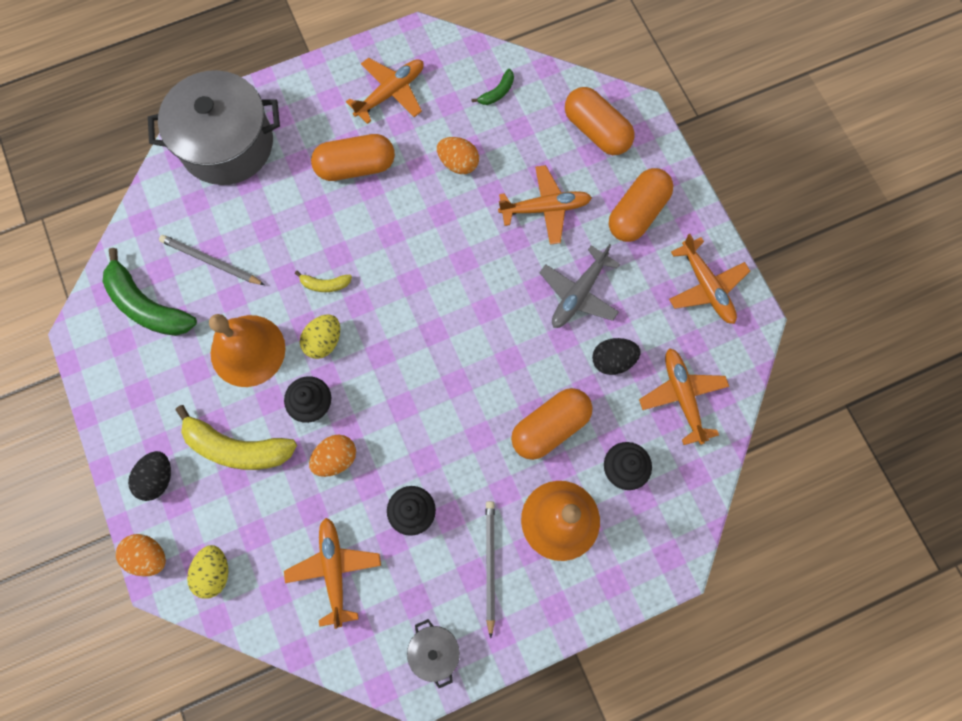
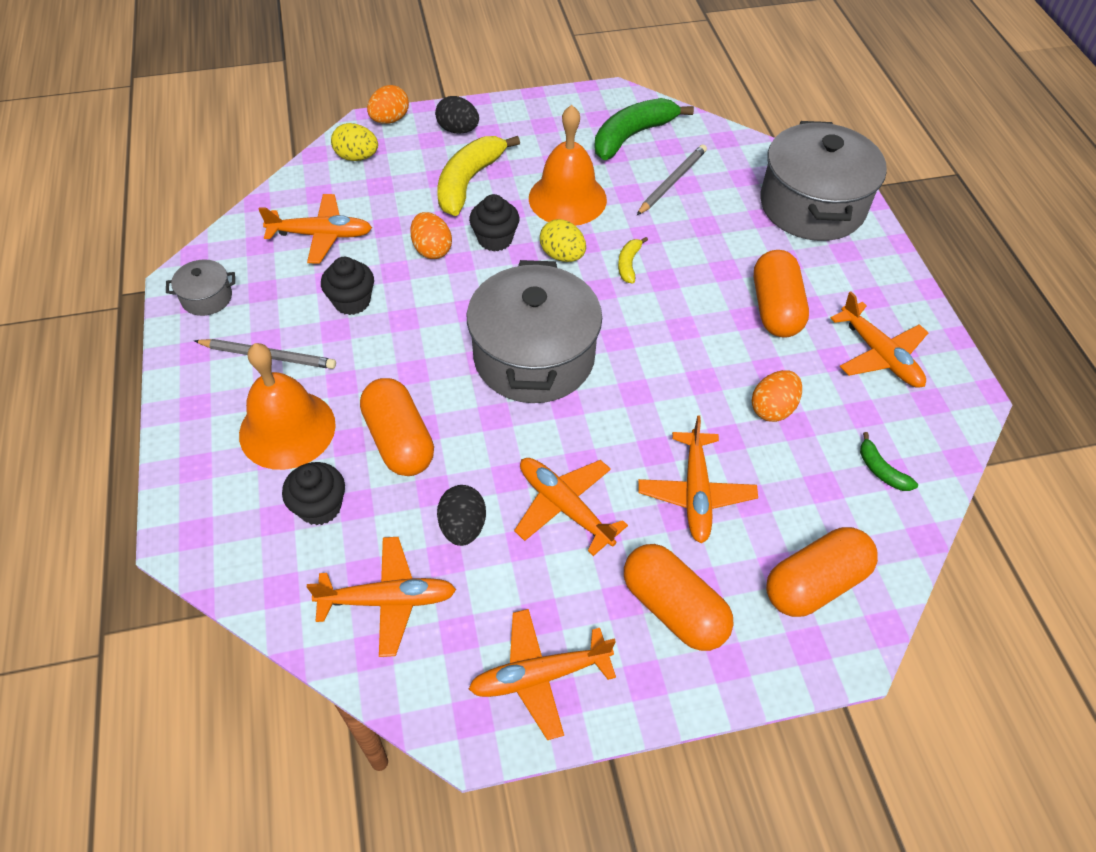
camera: 100 degrees right, 20 degrees down
(444, 342) = (534, 357): none -> grey pot
(578, 293) = (565, 507): grey plane -> orange plane

